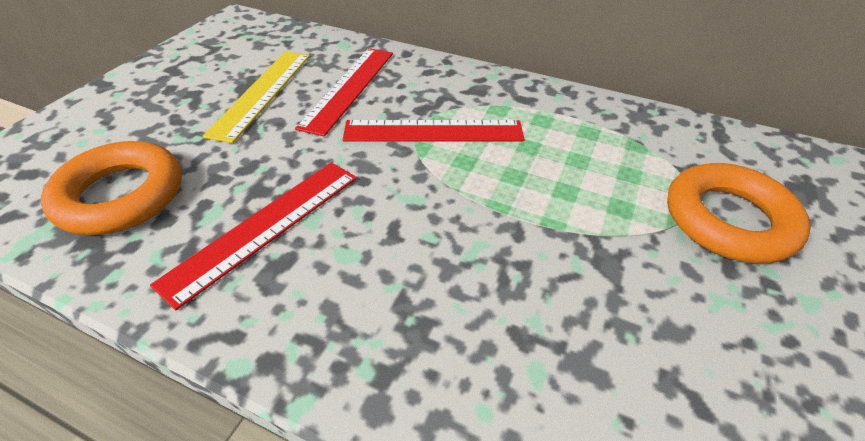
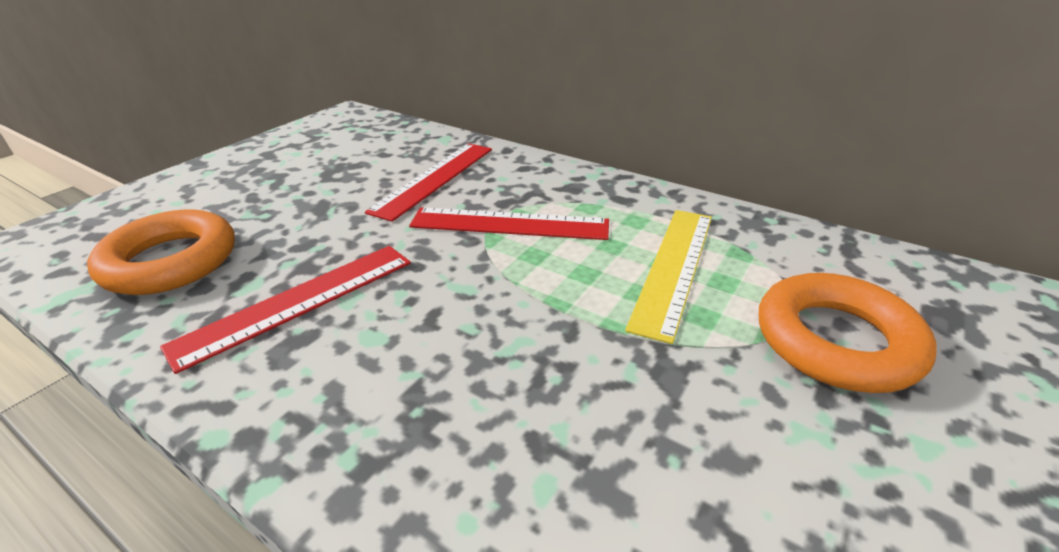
camera: 10 degrees right, 10 degrees down
(262, 93) = (345, 178): yellow ruler -> yellow ruler (674, 267)

